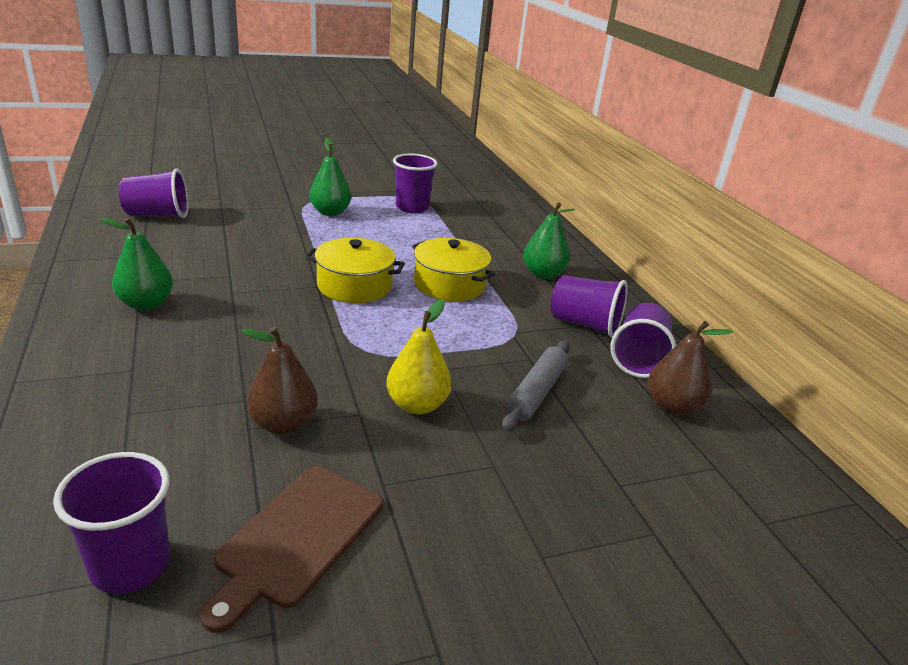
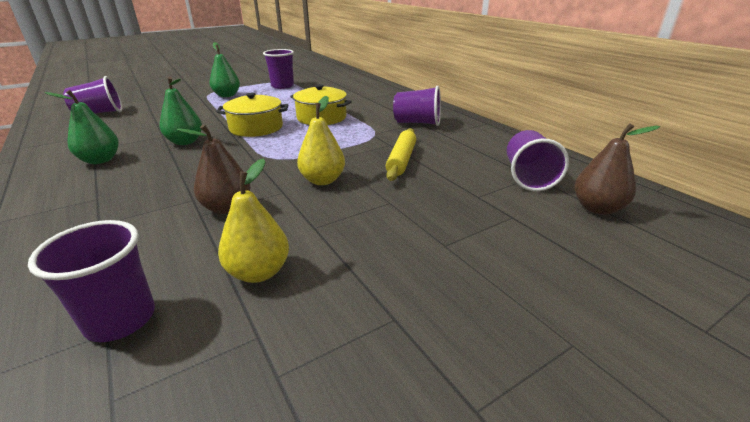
camera: 10 degrees left, 0 degrees up
(297, 538) = (259, 272): brown cutting board -> yellow pear
(536, 392) = (401, 160): grey rolling pin -> yellow rolling pin
(543, 274) = (380, 104): green pear -> green pear (185, 142)
(639, 359) = (459, 133): purple cup -> purple cup (528, 177)
(672, 406) = (490, 152): brown pear -> brown pear (597, 208)

